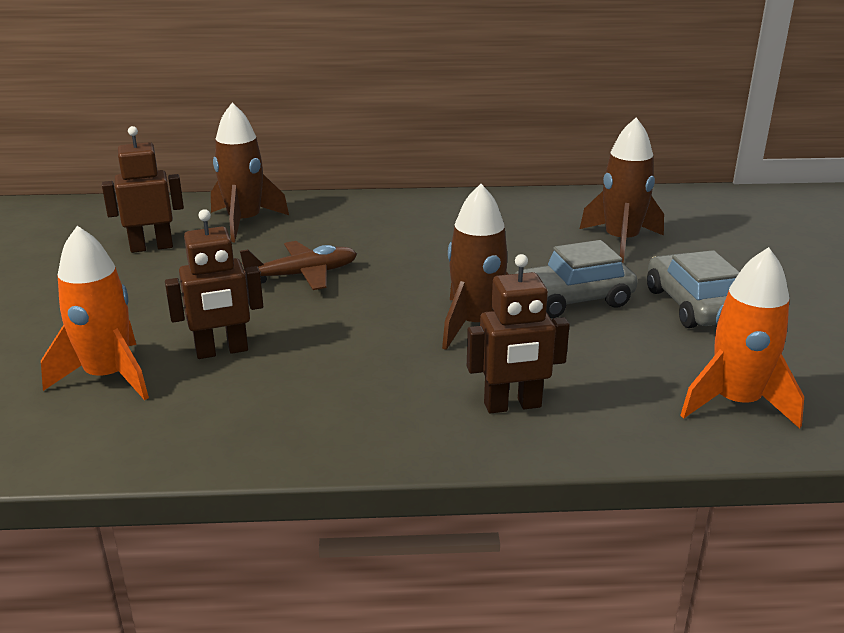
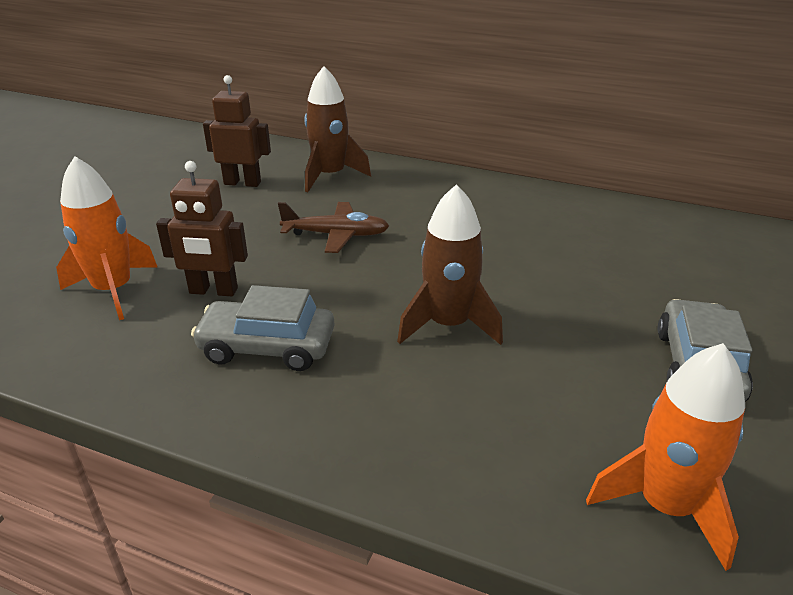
camera: 25 degrees right, 5 degrees up
(512, 406) = (414, 426): brown robot -> none
(572, 300) = (566, 323): grey car -> grey car (267, 347)
(621, 241) = (667, 270): brown rocket -> none

